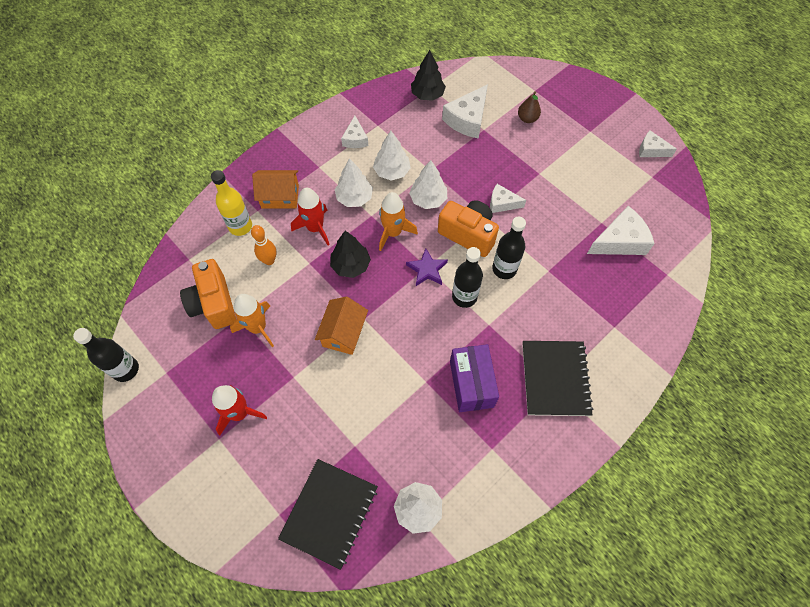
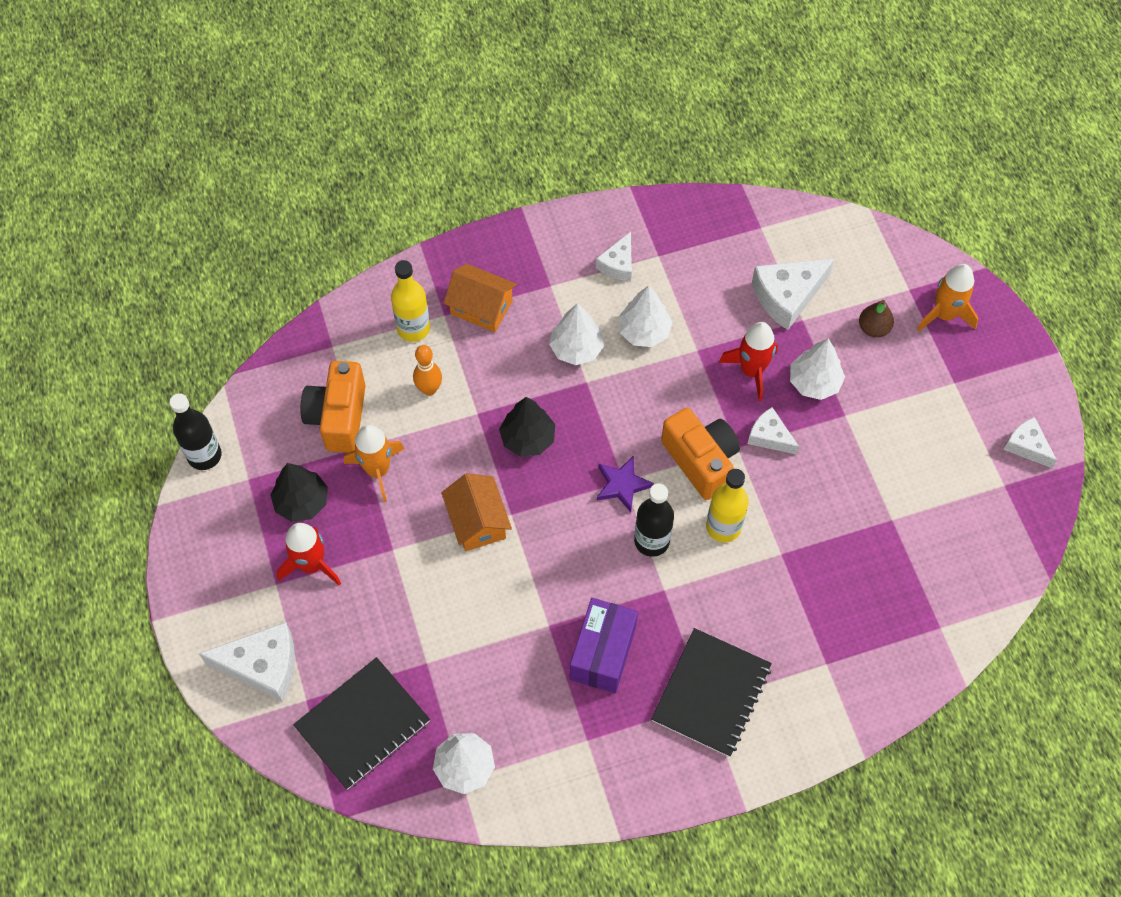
camera: 25 degrees right, 0 degrees up
(315, 228) = (506, 369): red rocket -> red rocket (751, 371)
(343, 333) = (477, 521): orange house -> orange house turned 60 degrees counterclockwise
(393, 232) = (603, 417): orange rocket -> orange rocket (944, 315)
(427, 95) = (750, 237): black tree -> black tree (301, 502)
(428, 199) = (672, 390): white tree -> white tree (814, 382)
(504, 269) = (723, 527): black bottle -> yellow bottle
(619, 241) = (901, 555): white cheese -> white cheese (262, 665)

